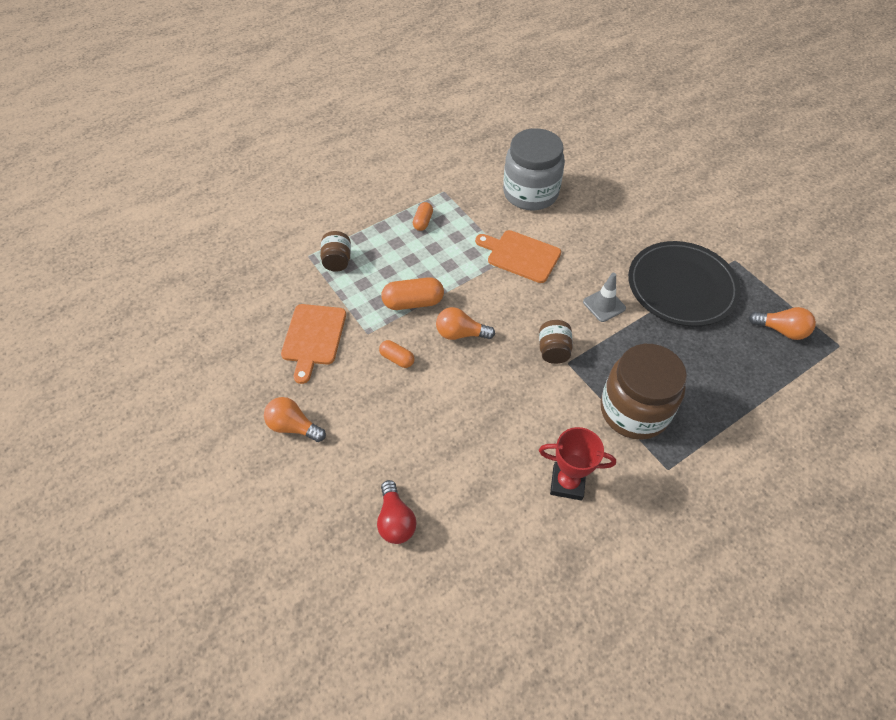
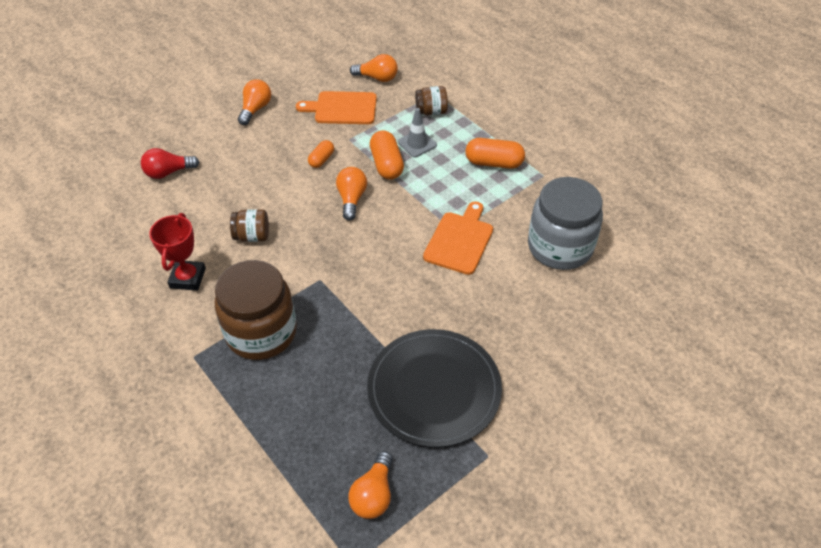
camera: 85 degrees right, 5 degrees down
(267, 303) = (377, 78): none -> orange light bulb
(423, 222) = (494, 163): orange capsule -> orange capsule, size x1.67
(553, 350) = (334, 268): brown jar -> brown jar (252, 236)
(604, 305) = (397, 312): grey traffic cone -> grey traffic cone (417, 143)

